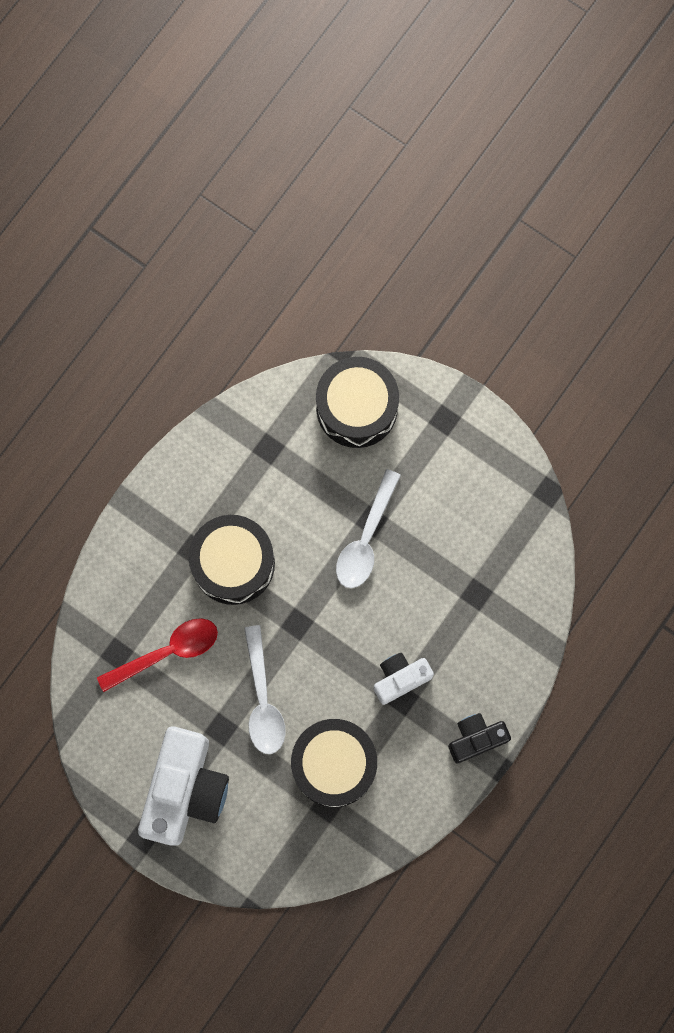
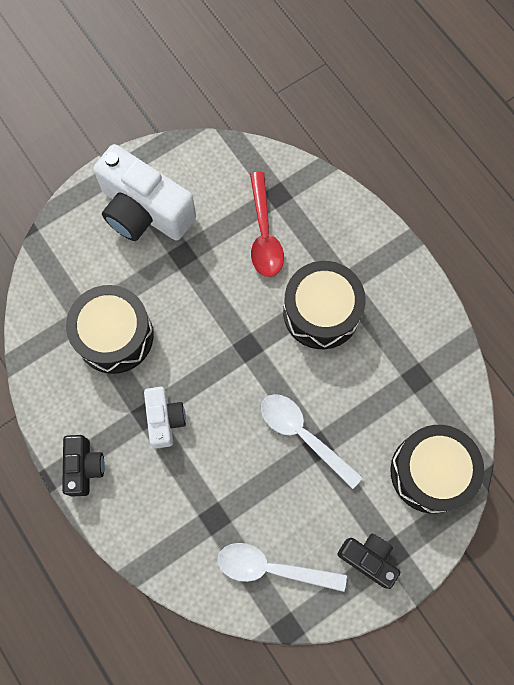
camera: 110 degrees right, 5 degrees down
(263, 699) = (194, 296): white spoon -> white spoon (272, 568)
(458, 440) = (368, 558): none -> black camera

